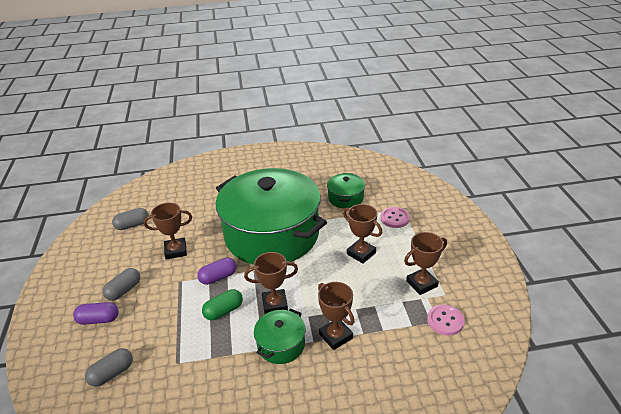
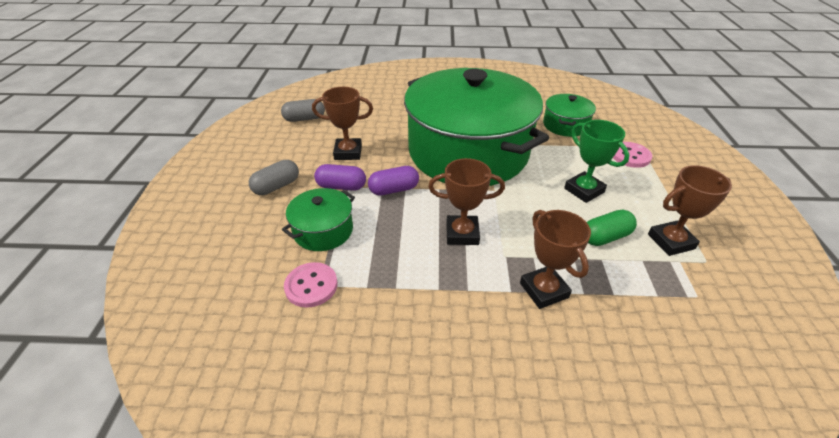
camera: 10 degrees right, 5 degrees up
(98, 320) = (237, 214): purple capsule -> purple capsule (341, 186)
(112, 373) = (235, 283): grey capsule -> none
(223, 311) = (394, 230): green capsule -> green capsule (605, 237)
(281, 345) = (464, 287): green pot -> green pot (323, 230)
(361, 253) = (584, 190): brown trophy -> green trophy
(445, 321) = (710, 298): pink button -> pink button (311, 286)

